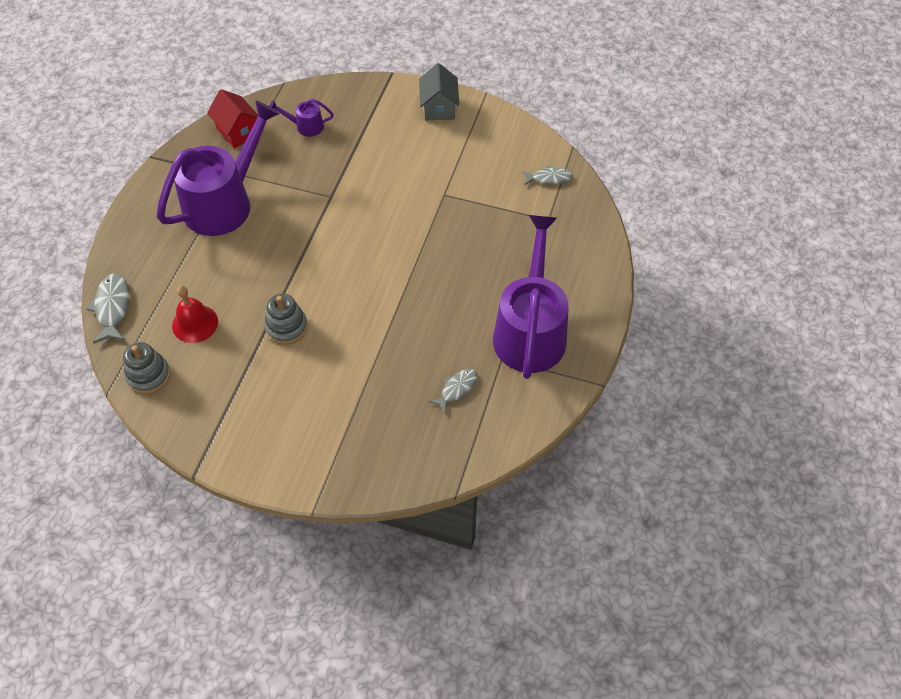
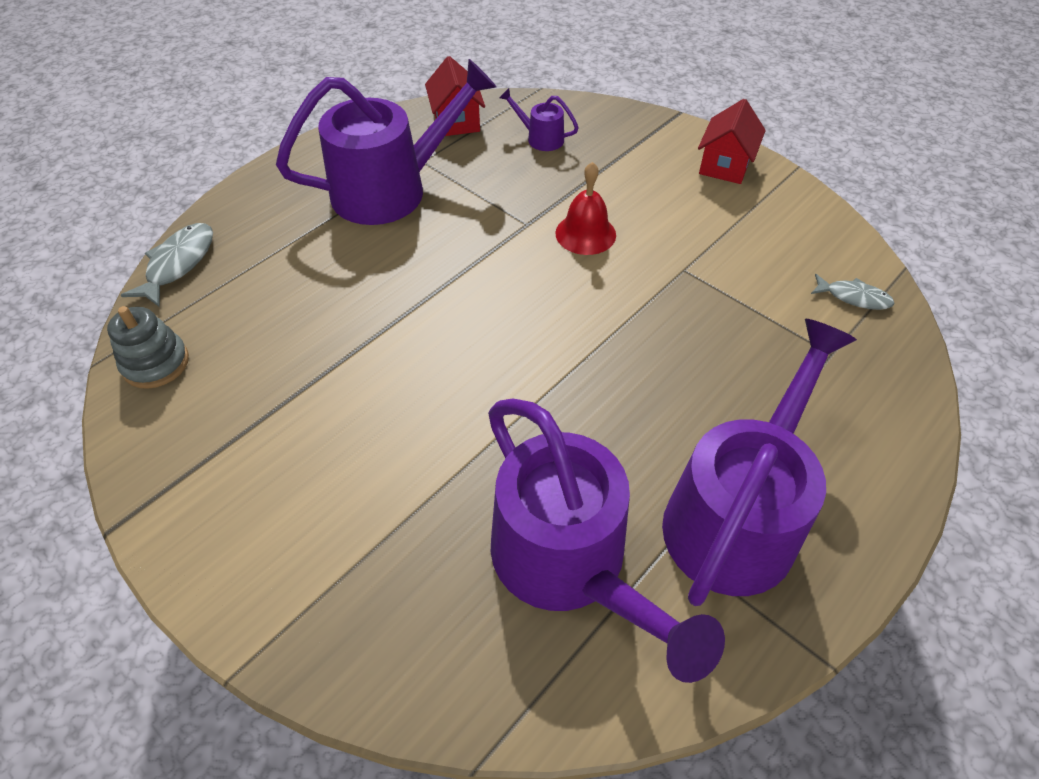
camera: 25 degrees right, 5 degrees down
(195, 323) = (259, 319): red bell -> red bell (585, 234)
(286, 327) = (370, 367): grey stacking toy -> none
(439, 107) = (725, 165): grey house -> red house
(457, 389) = (570, 565): grey fish -> purple watering can

